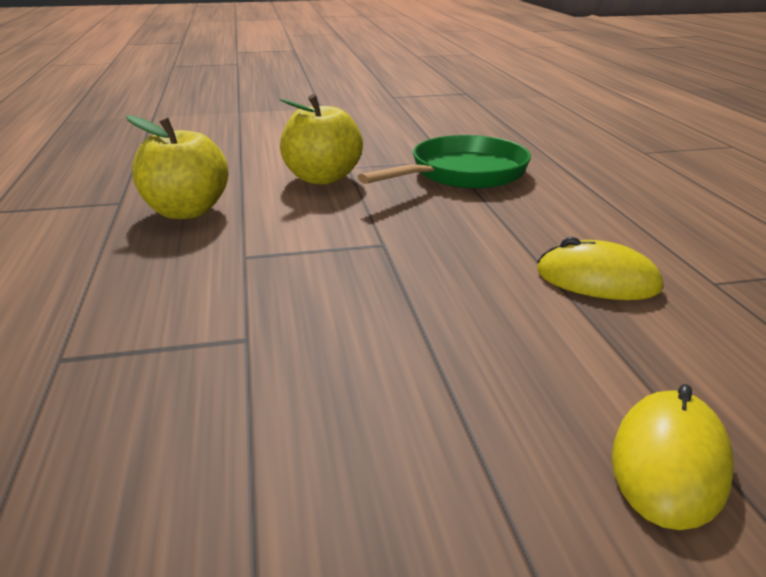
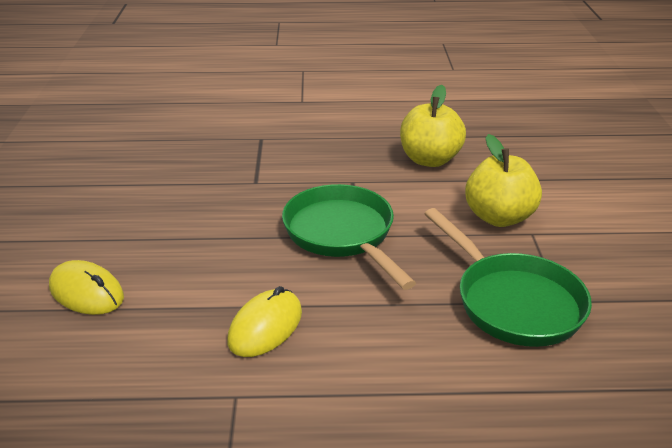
camera: 100 degrees right, 5 degrees up
(384, 252) = (342, 234): none -> green pan

